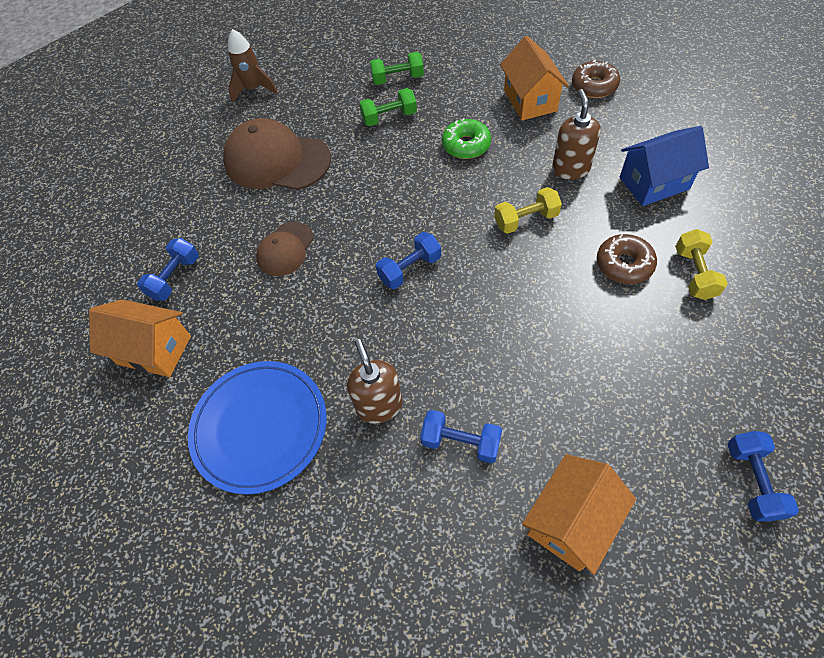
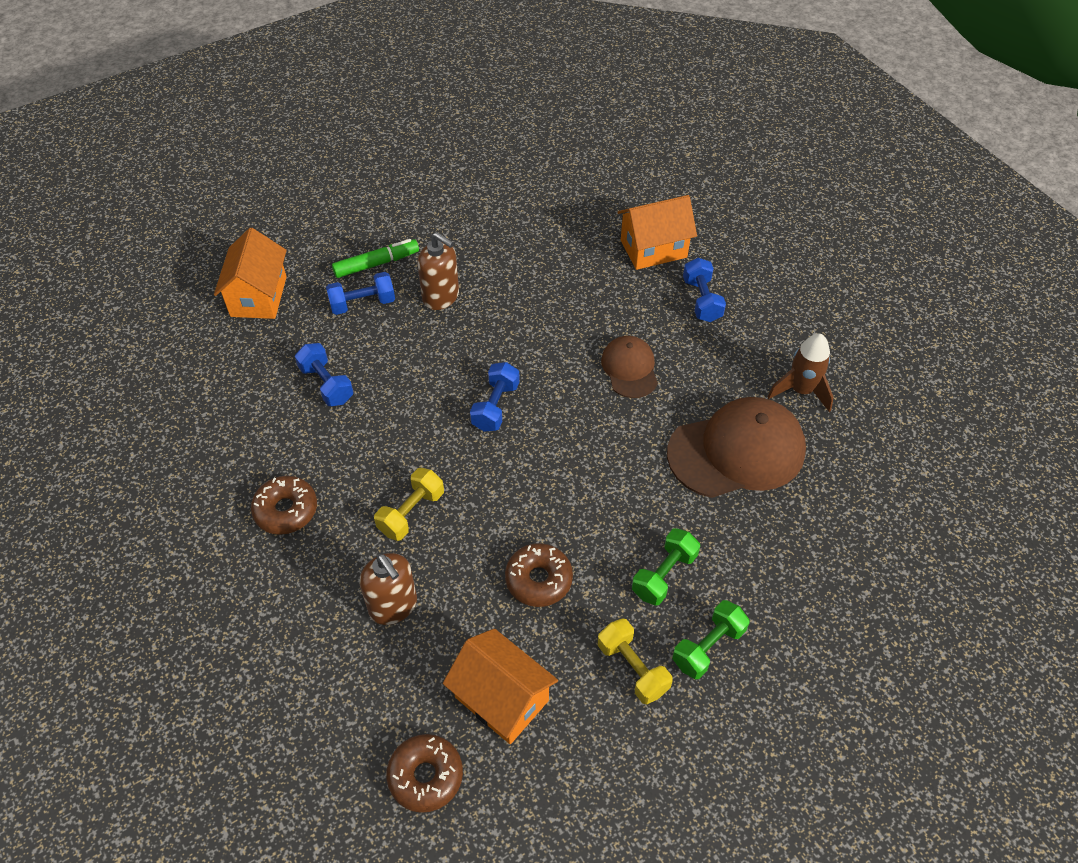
camera: 140 degrees right, 5 degrees down
(253, 89) = (875, 532): brown rocket -> brown rocket (801, 390)
(260, 427) = (520, 245): blue plate -> none
(417, 492) = (376, 264): none -> green marker
(466, 145) = (538, 580): green donut -> brown donut
(654, 183) = (285, 634): blue house -> none
(694, 273) = (210, 534): yellow dumbbell -> yellow dumbbell (632, 668)
(752, 481) = (130, 378): blue dumbbell -> blue dumbbell (326, 384)

